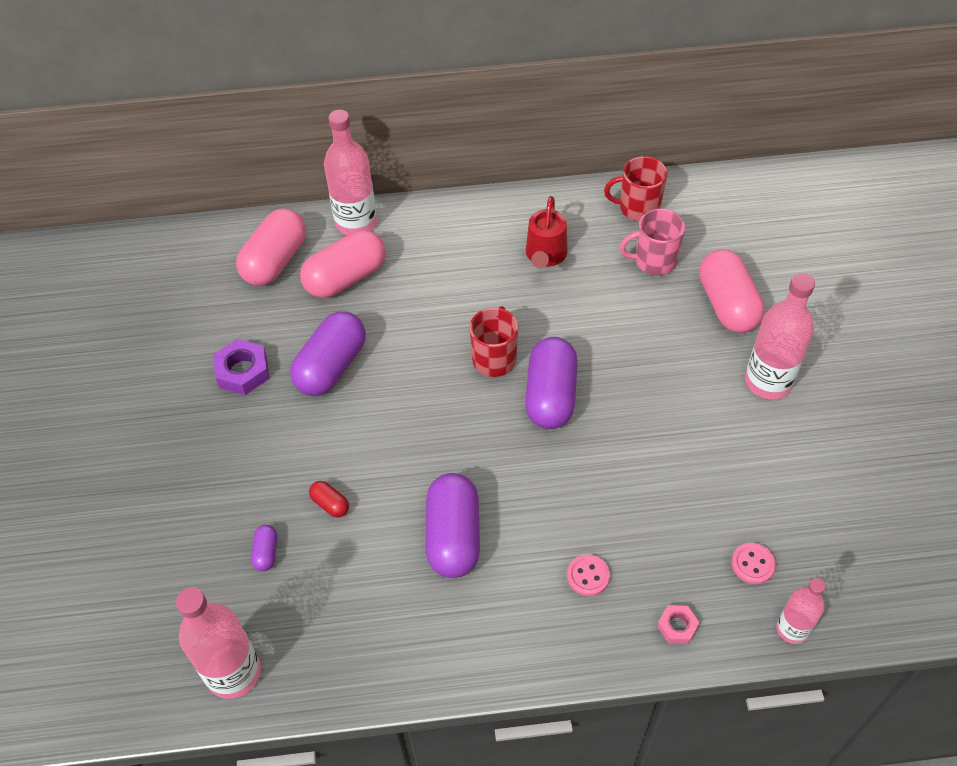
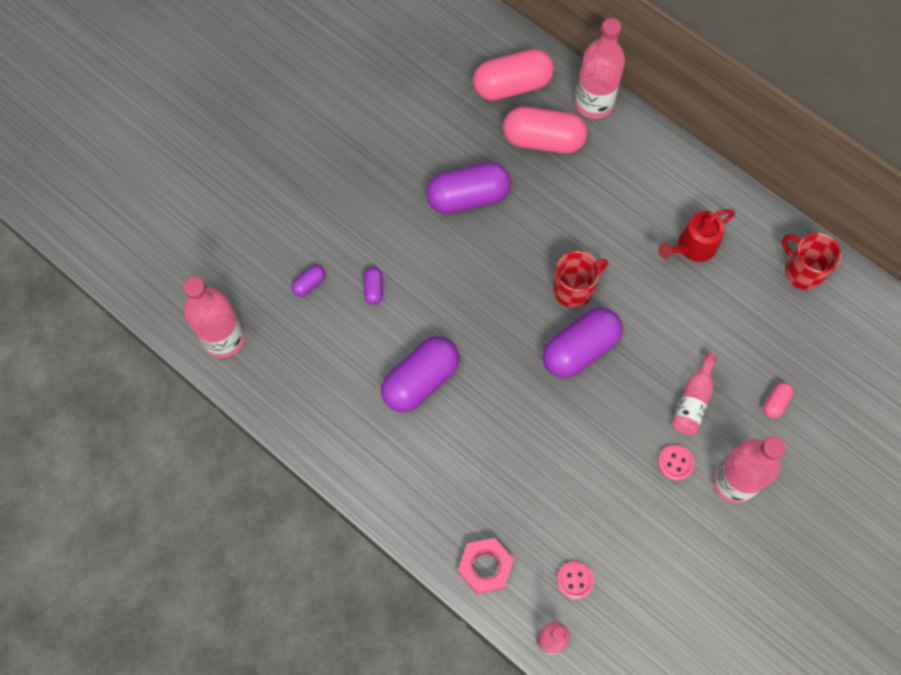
camera: 45 degrees right, 15 degrees up
(243, 371) = (413, 149): purple nut -> none
(330, 504) = (373, 289): red capsule -> purple capsule
(588, 576) = (469, 484): pink button -> pink button (675, 463)
(654, 261) = (764, 322): pink mug -> none
(673, 355) = (693, 401): none -> pink bottle
(677, 626) = (485, 567): pink nut -> pink nut, size x1.67
(727, 305) = (775, 402): pink capsule -> pink capsule, size x0.44

